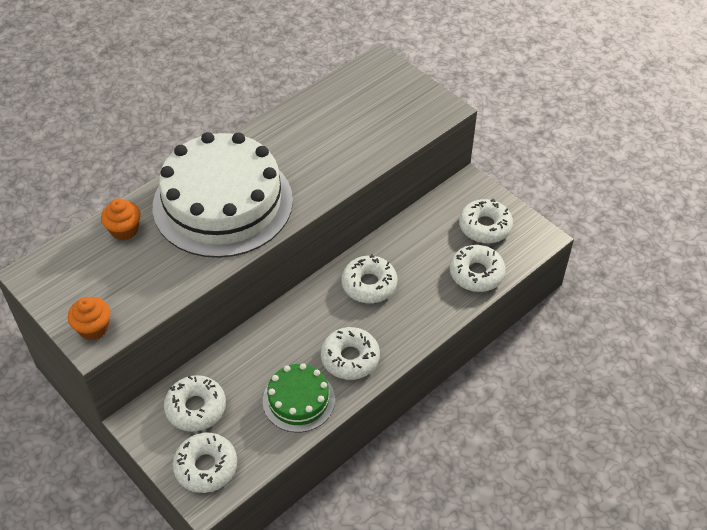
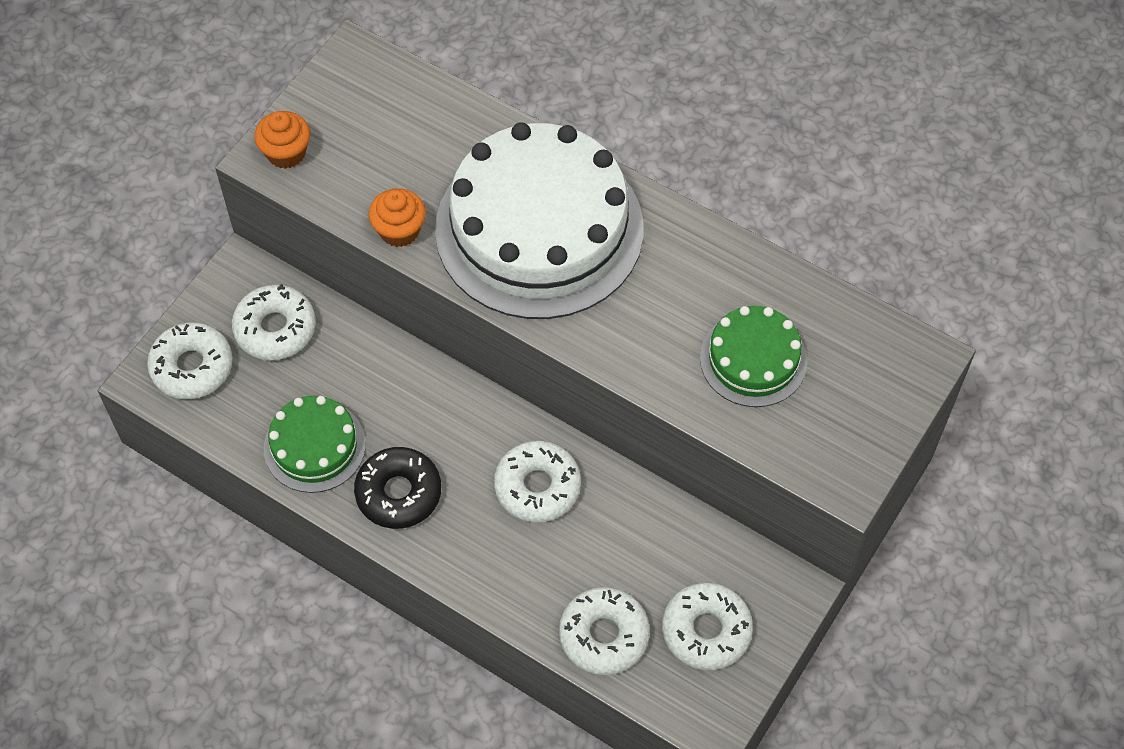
camera: 75 degrees right, 10 degrees up
(124, 230) = (455, 130): orange cupcake -> orange cupcake (399, 230)
(350, 358) = (398, 493): white donut -> black donut
(355, 127) = (753, 359): none -> green cake

